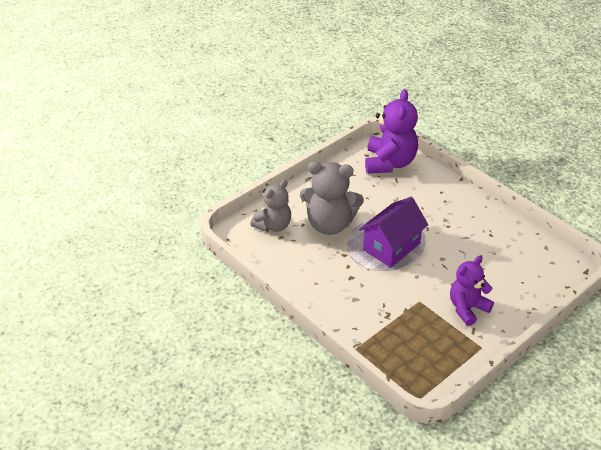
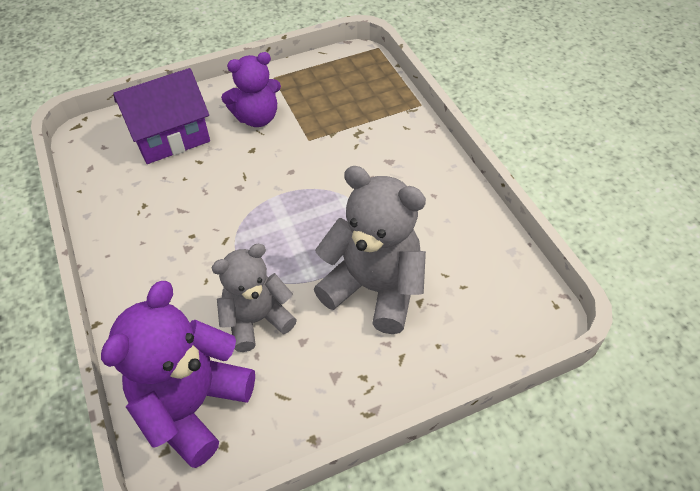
camera: 160 degrees left, 10 degrees up
(273, 225) = (471, 312): grey teddy bear -> grey teddy bear (256, 320)
(391, 247) = (298, 222): purple house -> purple house (170, 137)

